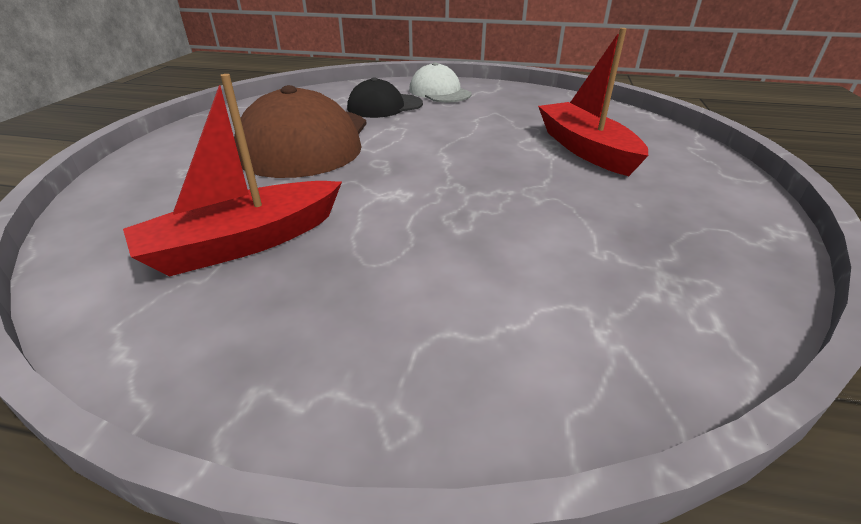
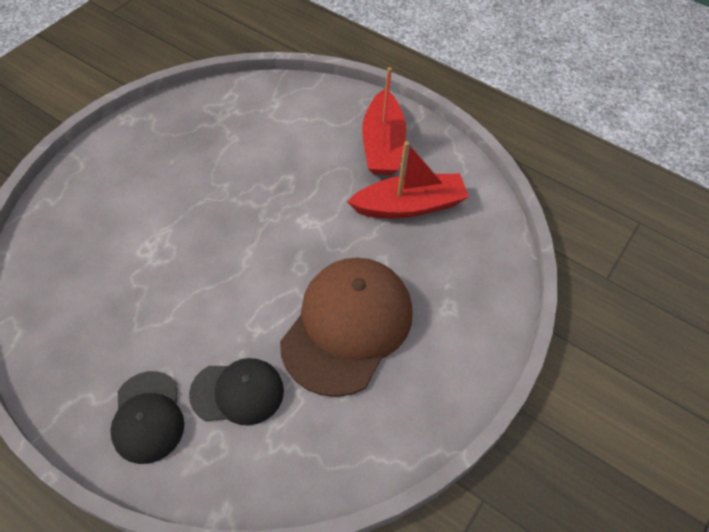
camera: 160 degrees left, 20 degrees up
(439, 92) = (148, 417): white cap -> black cap
(585, 149) = (132, 228): red boat -> red boat (382, 145)

